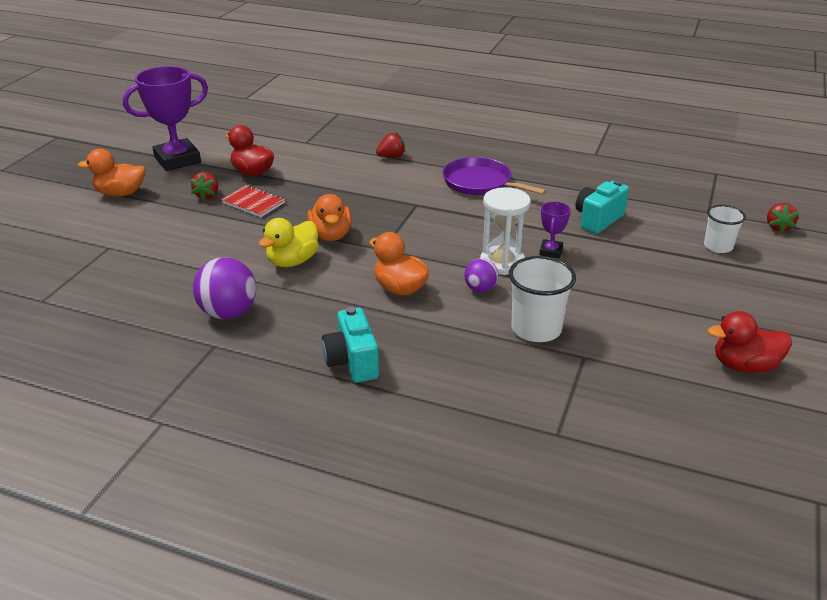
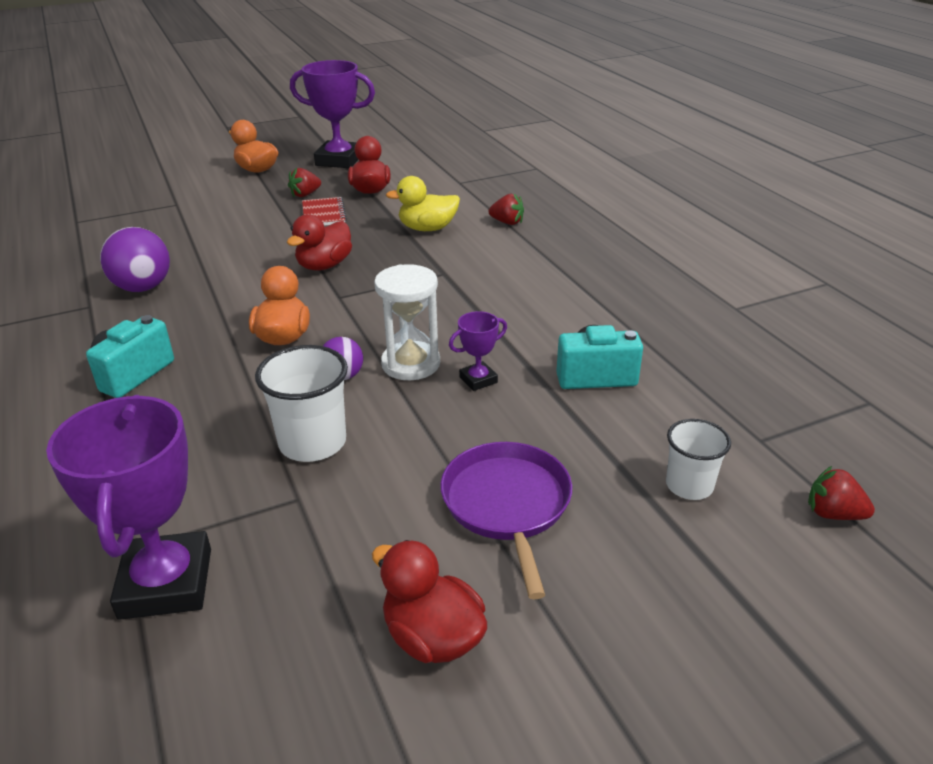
camera: 45 degrees right, 0 degrees up
(292, 261) = (257, 272): yellow duck -> yellow duck (427, 228)
(330, 235) = (324, 265): orange duck -> red duck
(480, 183) = (543, 281): purple pan -> purple pan (507, 505)
(606, 431) = (166, 583): none -> purple trophy
(778, 227) = (833, 514): red strawberry -> red strawberry turned 60 degrees clockwise

